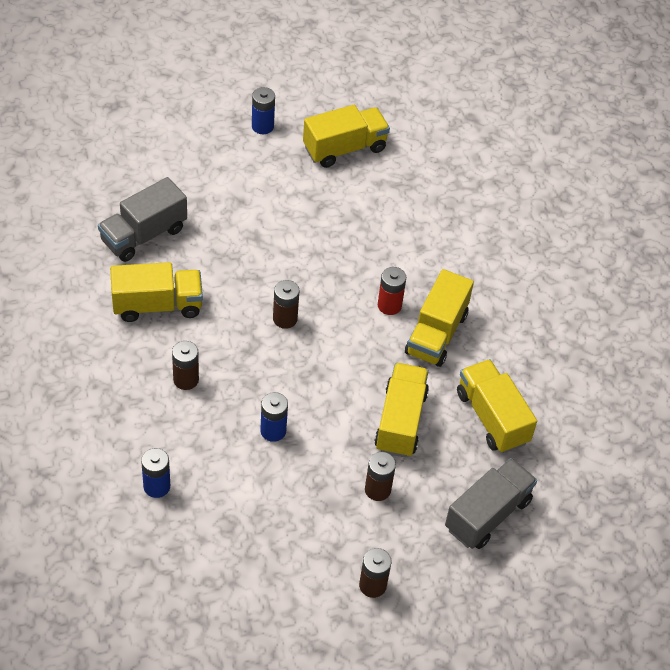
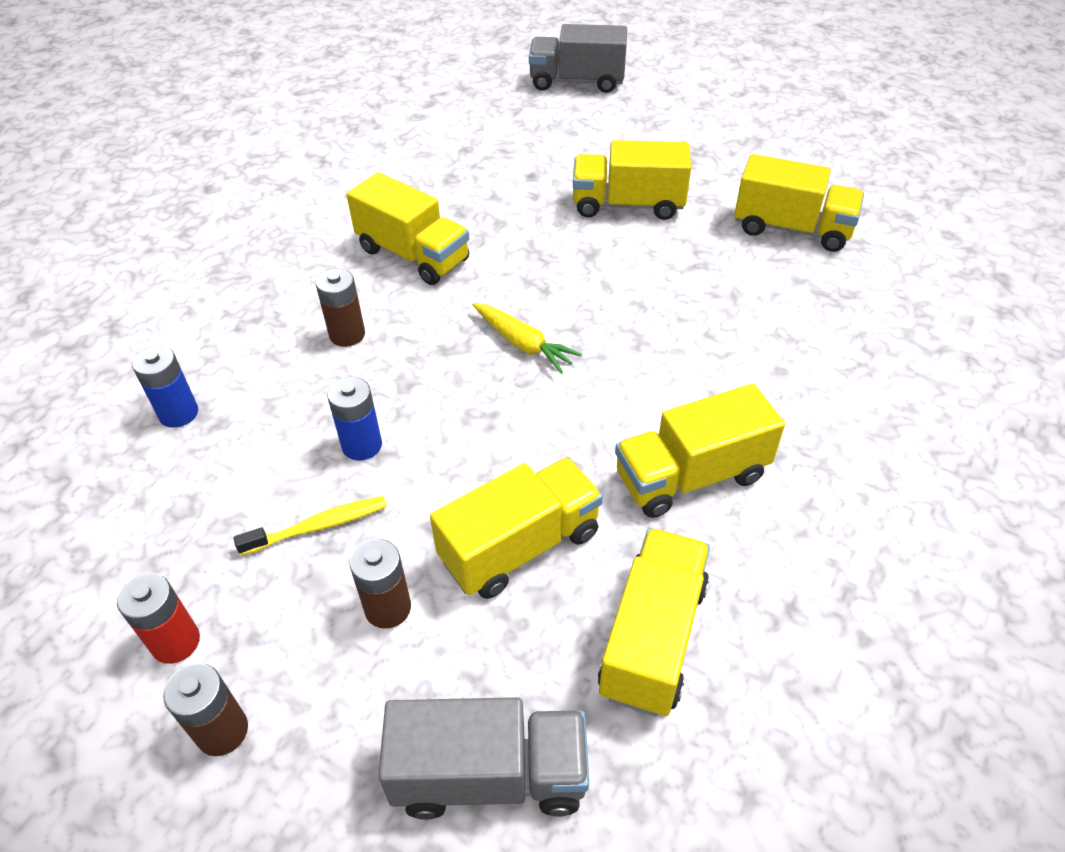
camera: 50 degrees right, 5 degrees down
(144, 235) = (481, 194): grey truck -> grey truck (577, 82)
(239, 187) = (628, 205): none -> yellow truck
(262, 126) = (718, 169): blue battery -> none
(285, 319) = (523, 344): brown battery -> yellow carrot
(303, 482) = (319, 526): none -> yellow toothbrush
(389, 305) = (664, 406): red battery -> red battery (176, 642)

